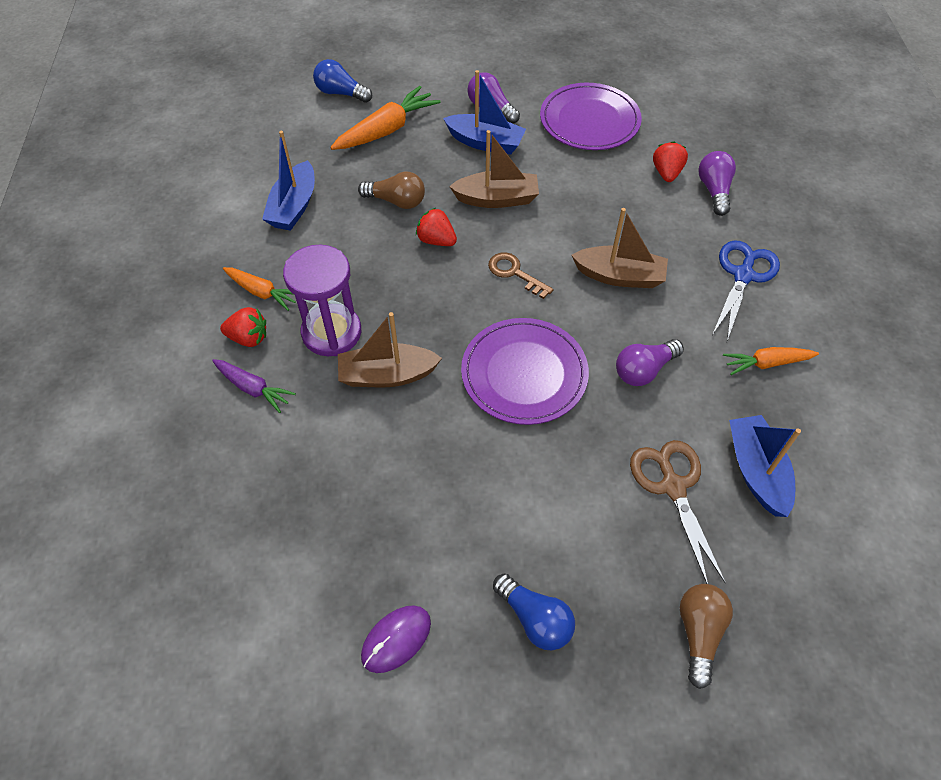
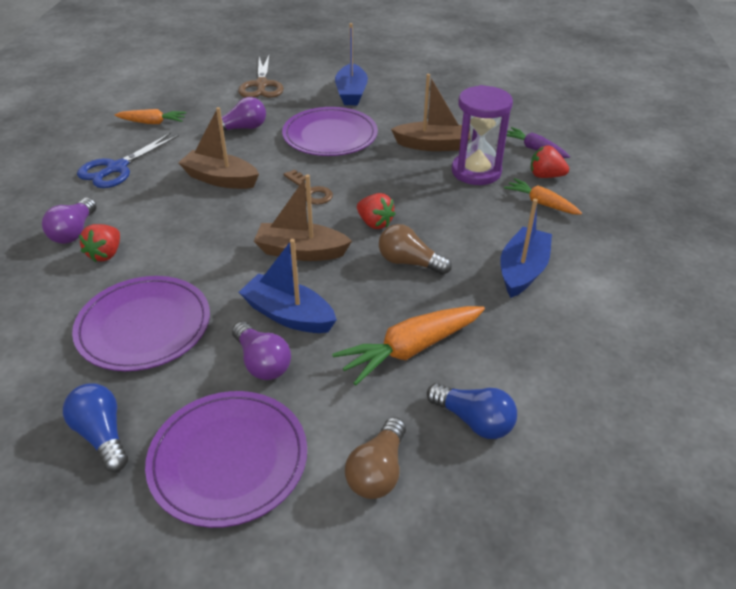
camera: 170 degrees left, 15 degrees down
(396, 639) = (437, 59): purple mouse -> none
(487, 57) = (228, 460): none -> purple plate
(535, 619) = (364, 58): blue light bulb -> blue light bulb (102, 435)
(699, 633) = (283, 48): brown light bulb -> brown light bulb (378, 471)
(756, 471) = (207, 85): blue boat -> blue boat (351, 93)

